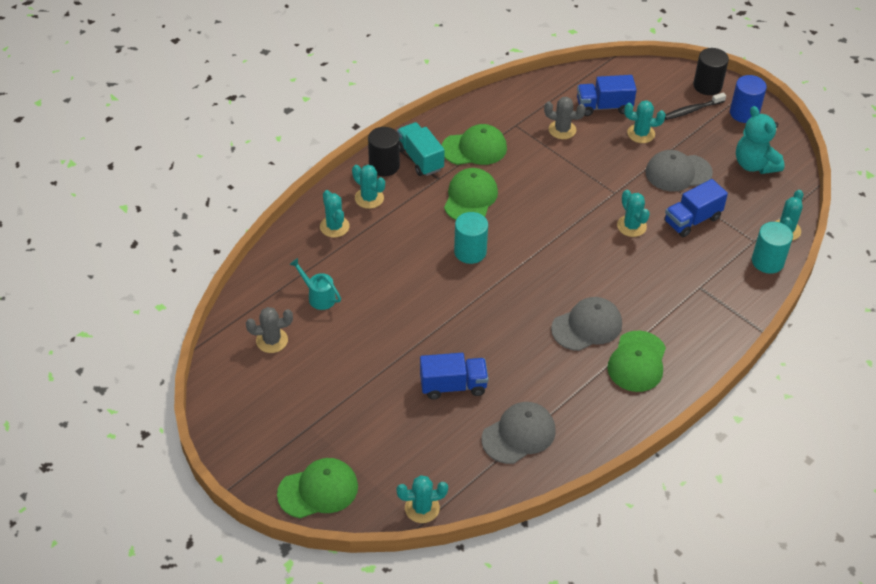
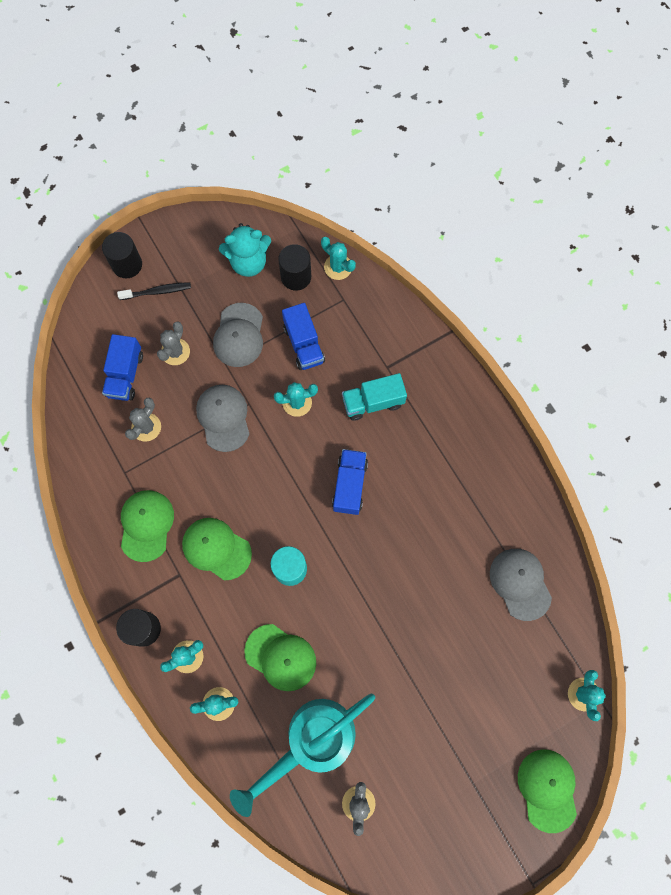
camera: 75 degrees left, 25 degrees up
(318, 296) = (311, 741): turquoise watering can -> turquoise watering can, size x2.36
(420, 159) = (145, 587): turquoise truck -> turquoise truck (373, 402)
(453, 386) = (453, 630): blue truck -> blue truck (349, 485)
(587, 326) = (410, 484): grey cap -> grey cap (223, 418)
(637, 362) = (460, 452): green cap -> green cap (280, 657)
(641, 134) = (175, 352): turquoise cactus -> grey cactus
(692, 110) = (157, 292): black toothbrush -> black toothbrush turned 90 degrees counterclockwise
(744, 113) = (176, 245): blue cylinder -> none
(758, 201) = (296, 277): none -> black cylinder
(767, 261) = (371, 297): turquoise cylinder -> none

